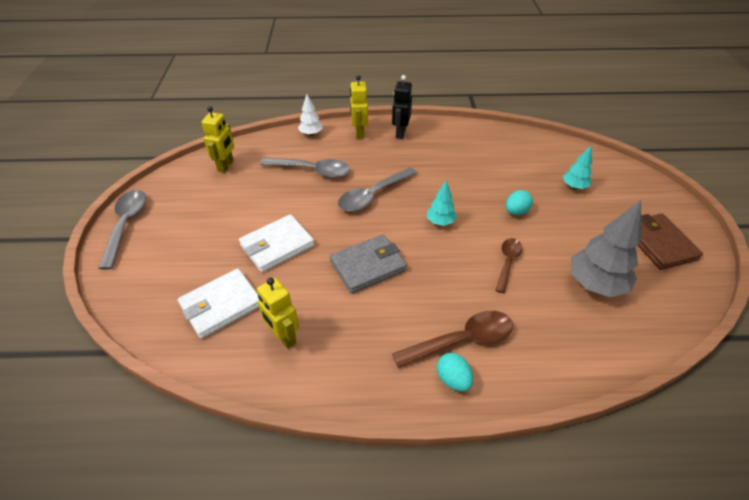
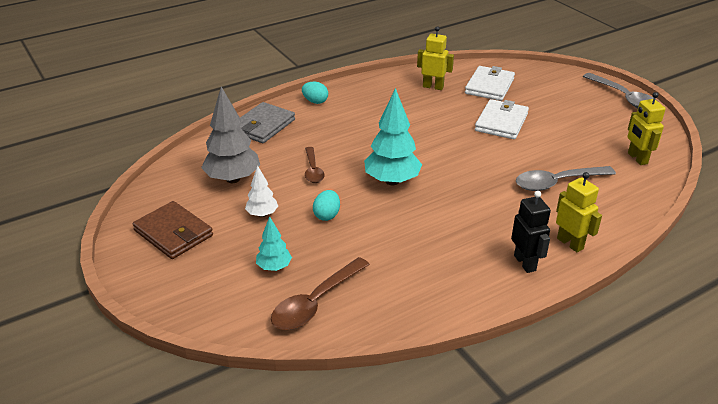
camera: 150 degrees right, 10 degrees down
(311, 134) = (617, 221): white tree -> white tree (262, 214)
(368, 266) = (420, 133): grey wallet -> grey wallet (263, 126)
(373, 195) = (474, 181): grey spoon -> none
(440, 222) = (392, 181): turquoise tree -> turquoise tree, size x1.86
(462, 340) = (321, 118): brown spoon -> brown spoon (315, 303)

